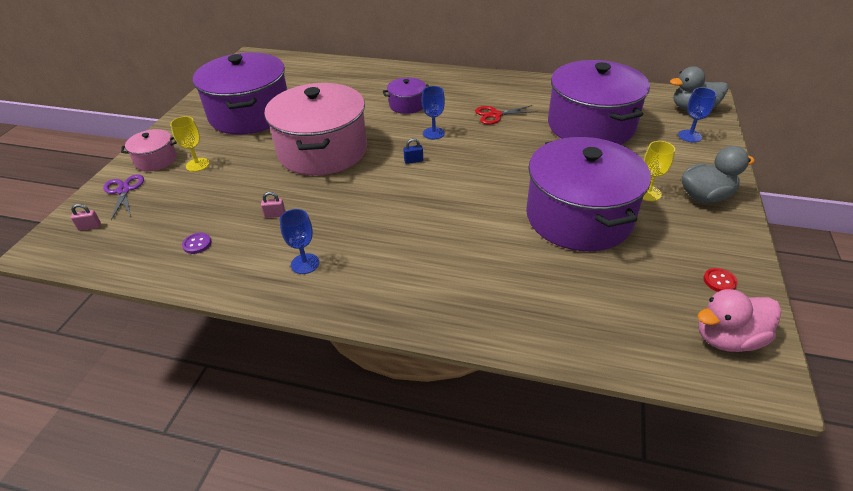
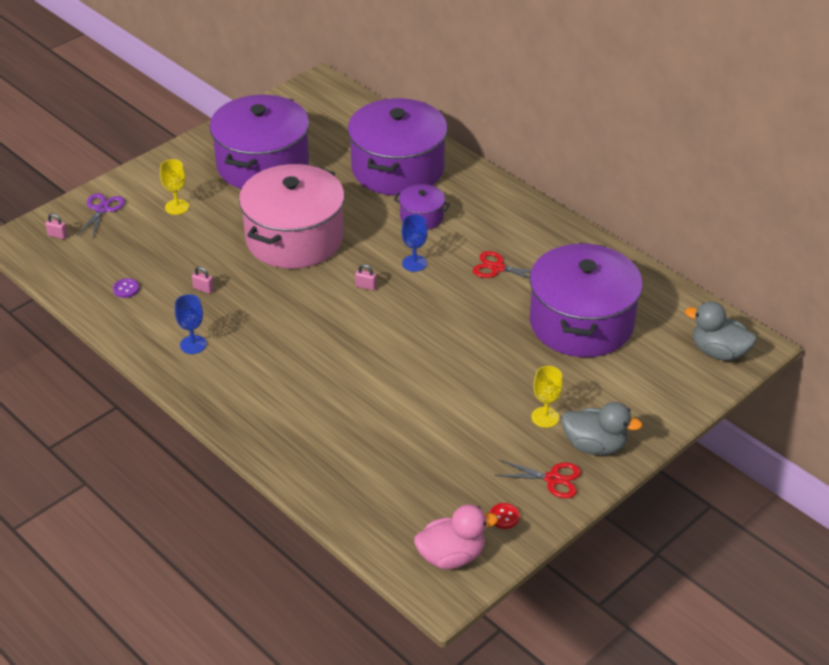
camera: 30 degrees right, 0 degrees up
(156, 160) = (146, 186): pink pot -> none
(413, 161) = (366, 286): blue padlock -> pink padlock
(579, 217) = (454, 409): purple pot -> purple pot (398, 169)
(690, 136) = (669, 380): blue goblet -> none
(712, 234) = (553, 479): none -> red scissors
(727, 338) = (451, 556): pink duck -> pink duck turned 150 degrees clockwise

